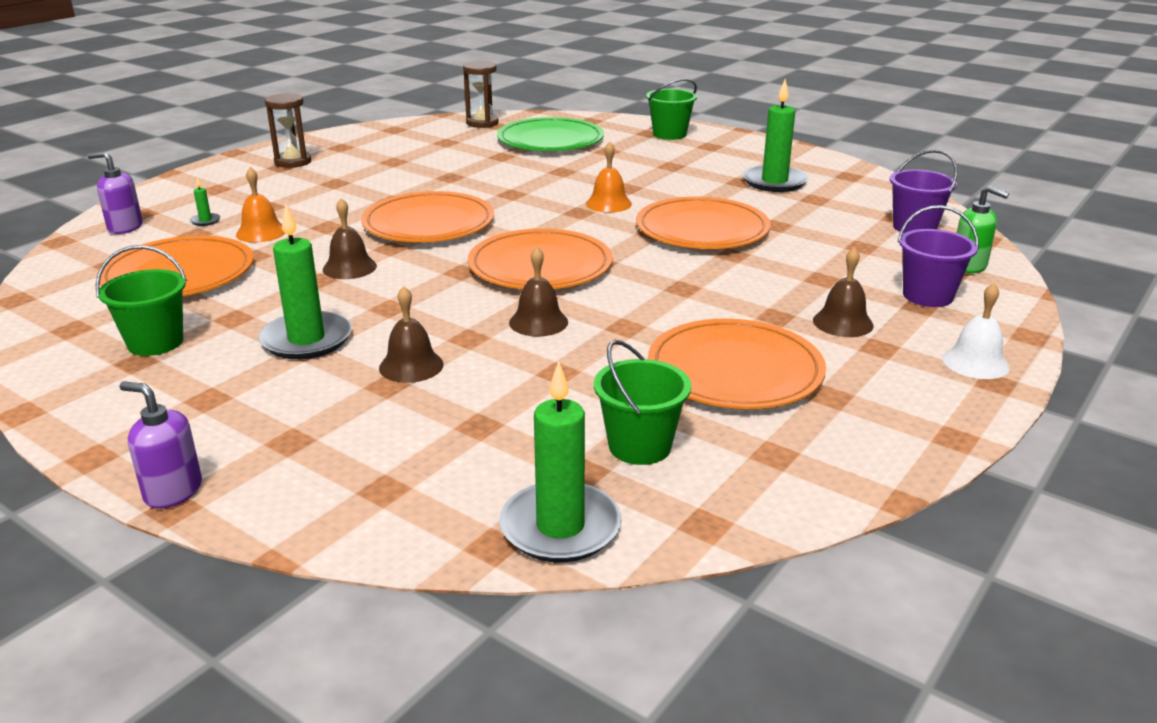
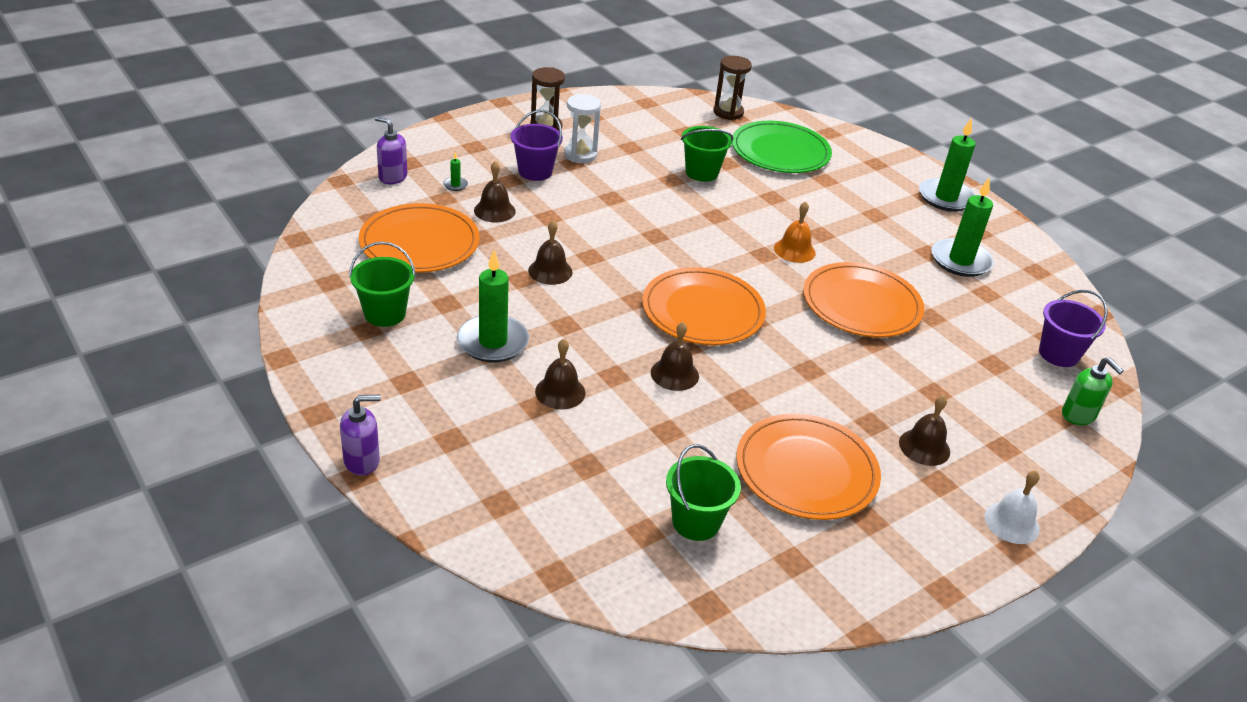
camera: 15 degrees right, 10 degrees up
(173, 492) = (362, 461): purple soap dispenser -> purple soap dispenser turned 120 degrees clockwise
(261, 232) = (494, 210): orange bell -> brown bell
(341, 175) = (580, 155): none -> white hourglass
(428, 223) = (631, 235): orange plate -> none
(560, 527) = (607, 575): green candle -> green candle (946, 198)
(669, 134) = (895, 170): green bucket -> green bucket (701, 172)
(928, 296) = (1017, 439): purple bucket -> purple bucket (535, 171)

